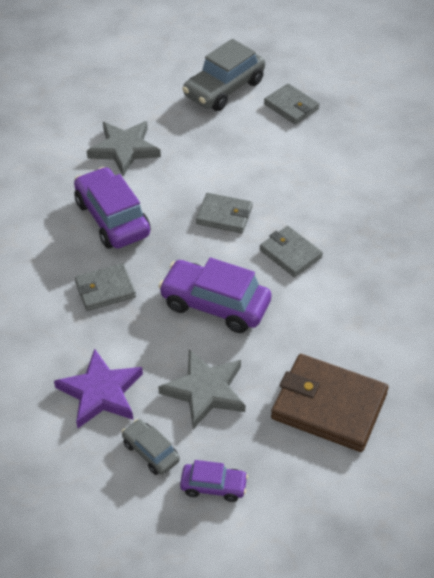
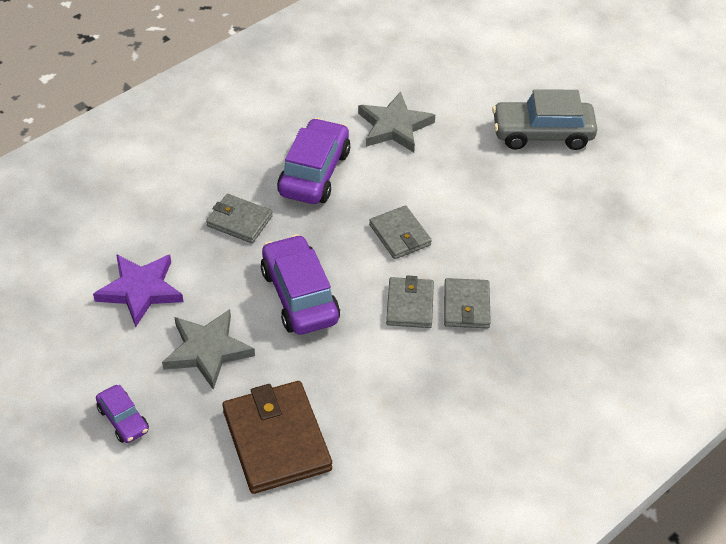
camera: 45 degrees right, 0 degrees up
(151, 452) = (117, 359): grey car -> none
(291, 106) = (580, 189): grey wallet -> grey wallet (466, 306)

